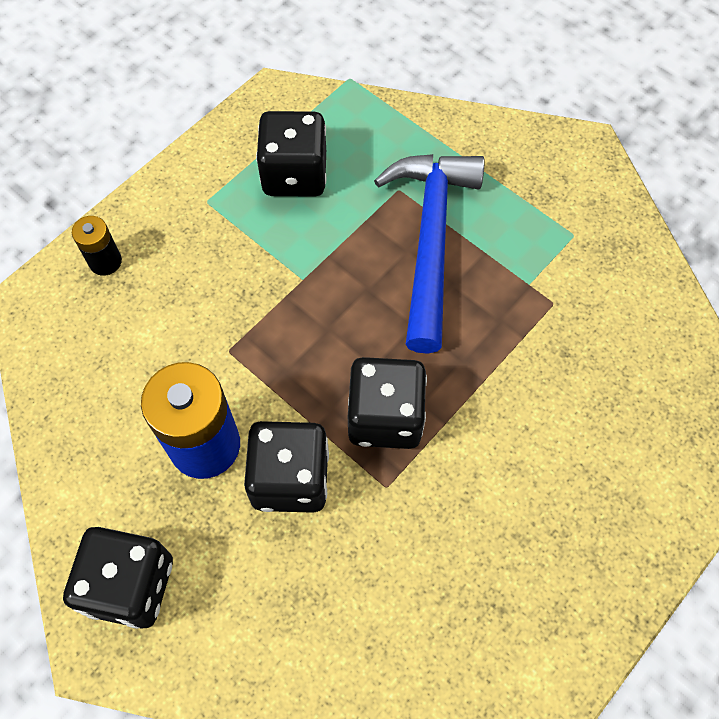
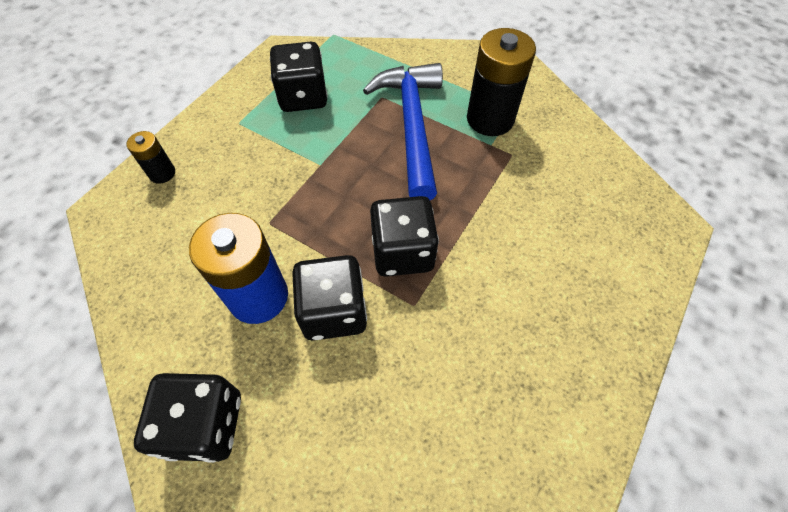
camera: 10 degrees left, 5 degrees down
(537, 245) = (490, 119): none -> black battery

